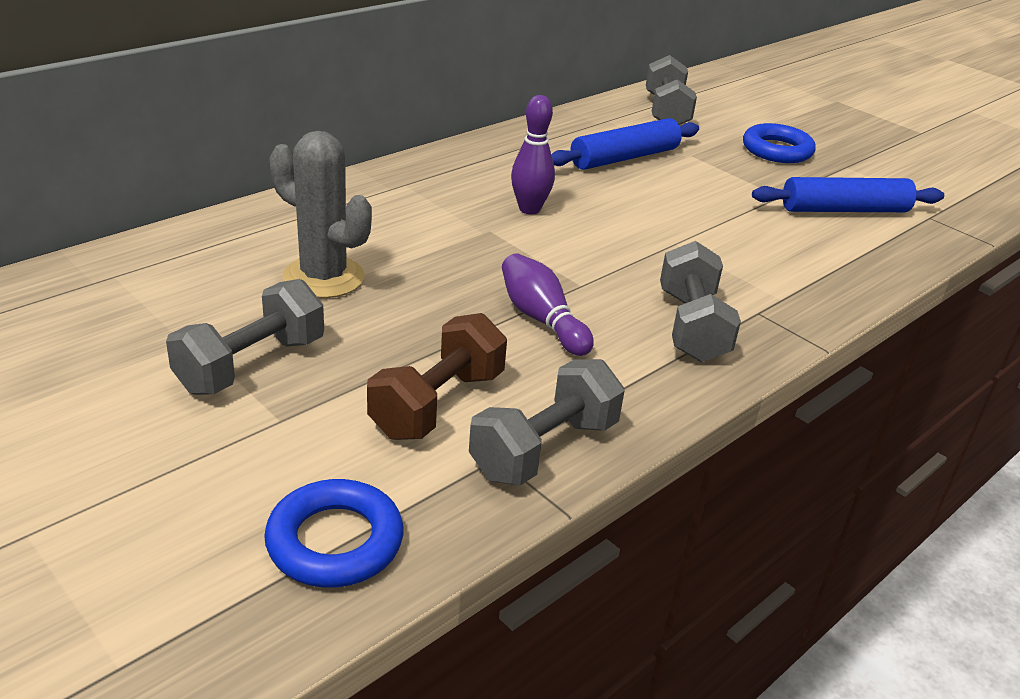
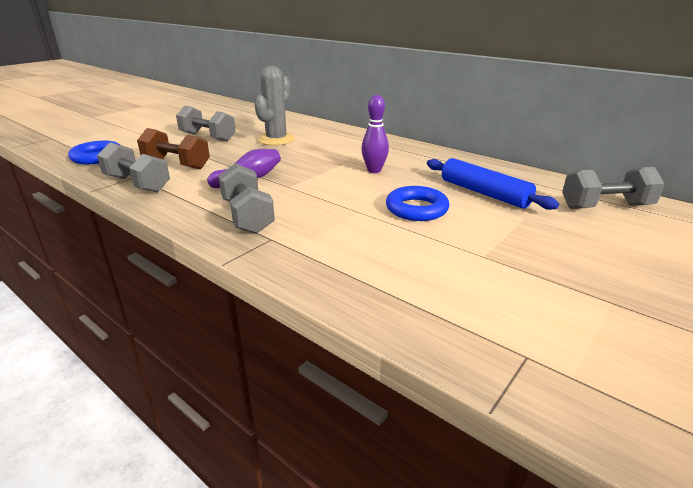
camera: 85 degrees right, 5 degrees down
(692, 327) = (247, 216): grey dumbbell -> grey dumbbell turned 75 degrees clockwise
(777, 150) = (594, 258): blue ring -> blue ring (416, 209)
(844, 210) = (485, 290): blue rolling pin -> none

